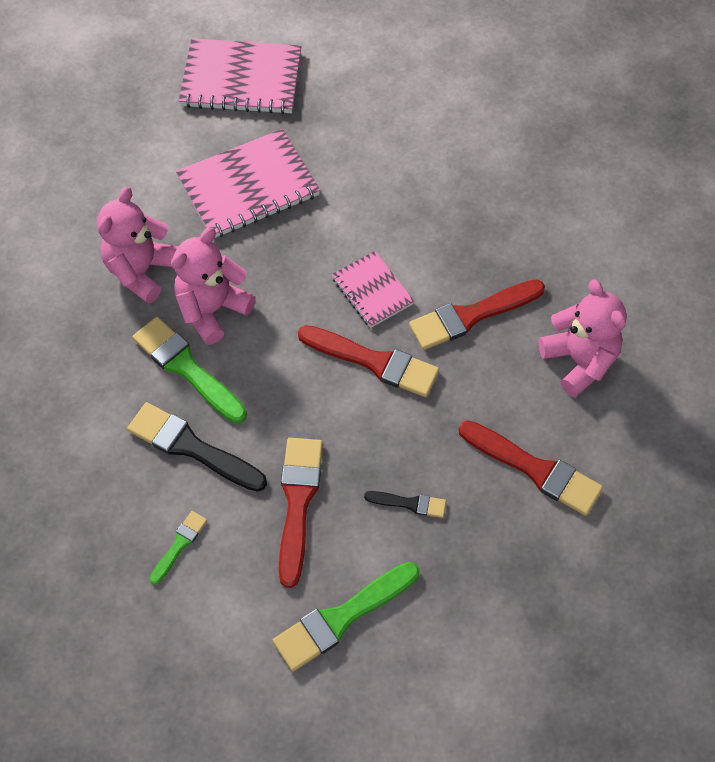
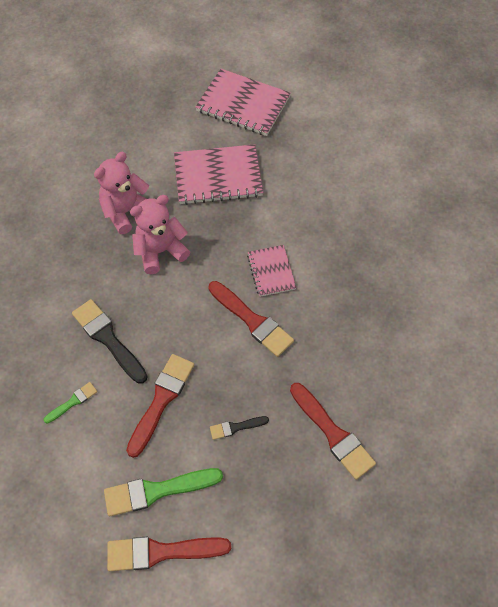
camera: 20 degrees right, 0 degrees up
(186, 368) = (127, 285): green brush -> none
(409, 503) = (236, 427): black brush -> black brush turned 135 degrees clockwise
(471, 316) = (332, 310): red brush -> red brush (161, 552)
(579, 361) = (395, 367): pink teddy bear -> none

